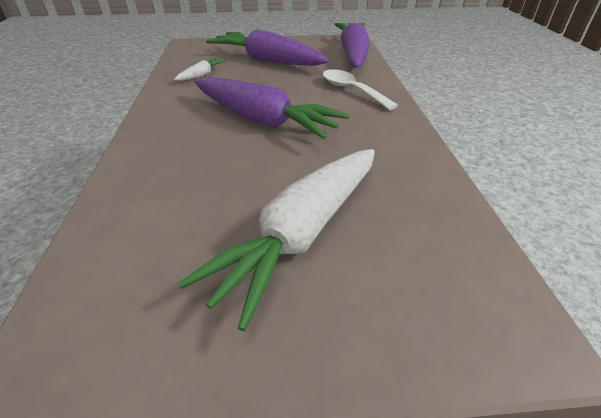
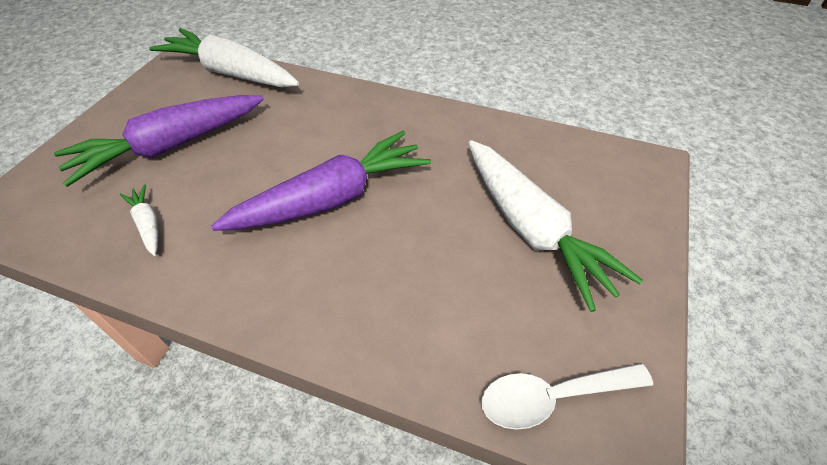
camera: 65 degrees left, 10 degrees up
(351, 90) = (320, 110): white spoon -> white spoon (552, 397)
(353, 54) = (230, 73): purple carrot -> white carrot

